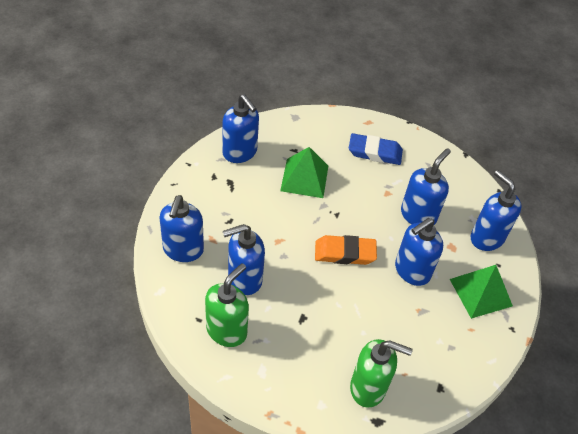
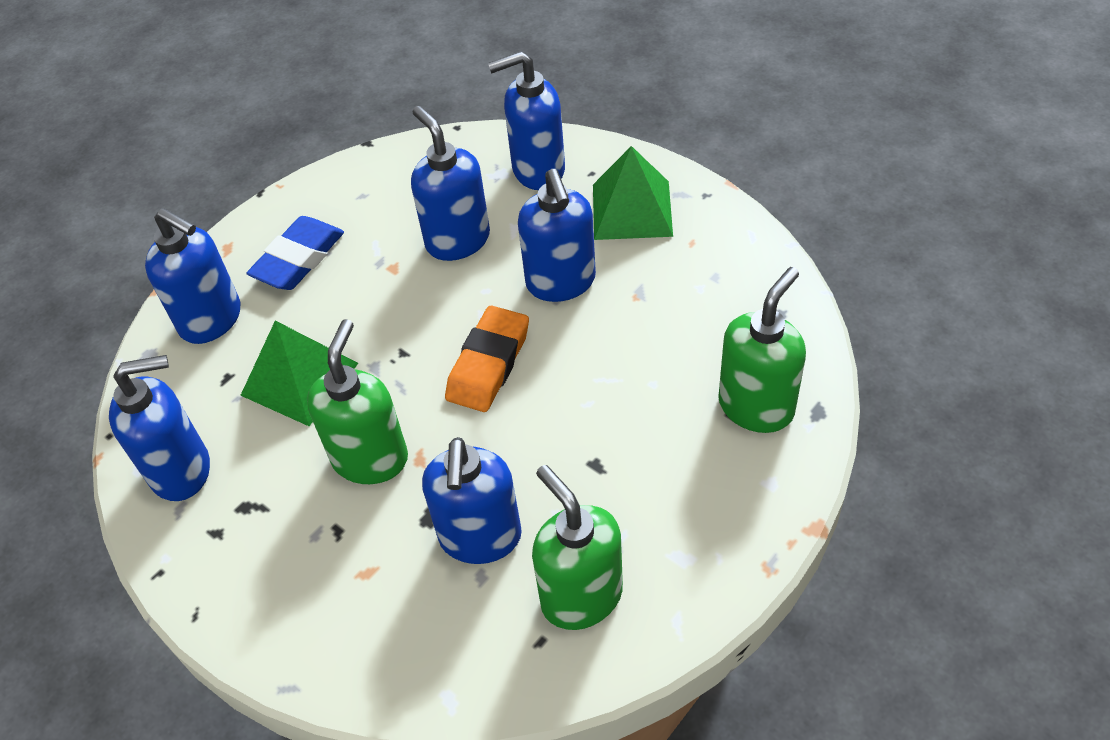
camera: 60 degrees left, 0 degrees up
(183, 250) = (369, 633): blue soap dispenser -> blue soap dispenser (211, 320)
(271, 221) = (370, 458): none -> green soap dispenser

